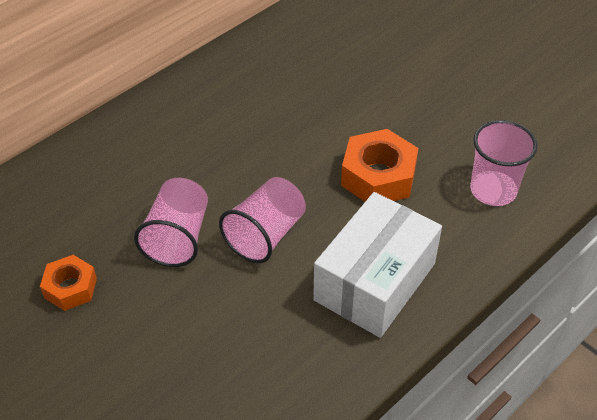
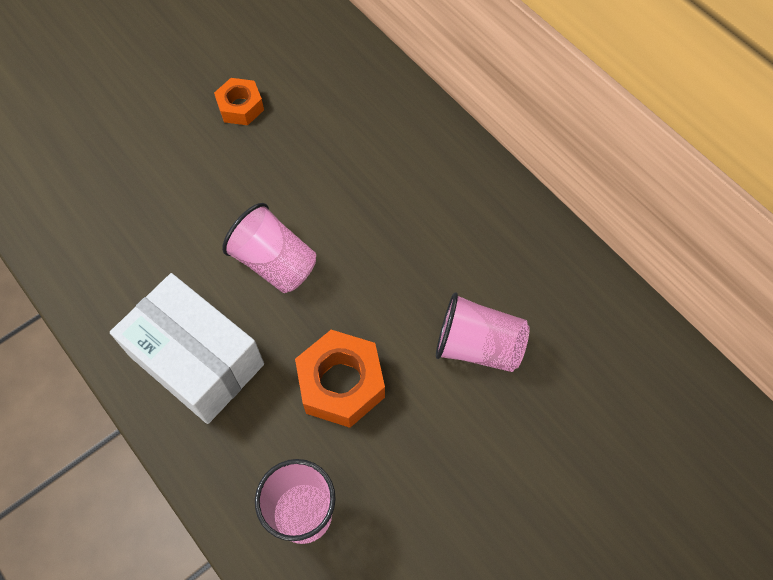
camera: 95 degrees right, 15 degrees up
(177, 237) = (284, 187): pink cup -> pink cup (478, 346)

